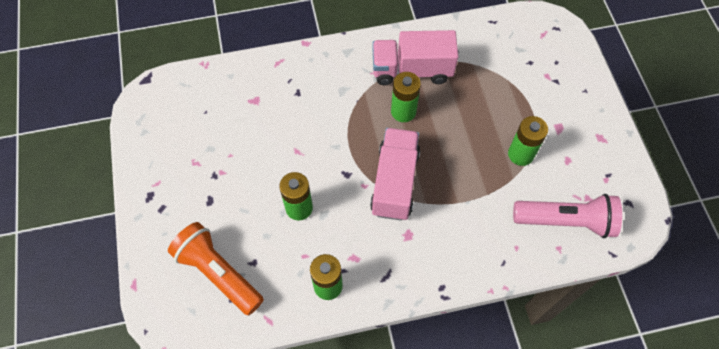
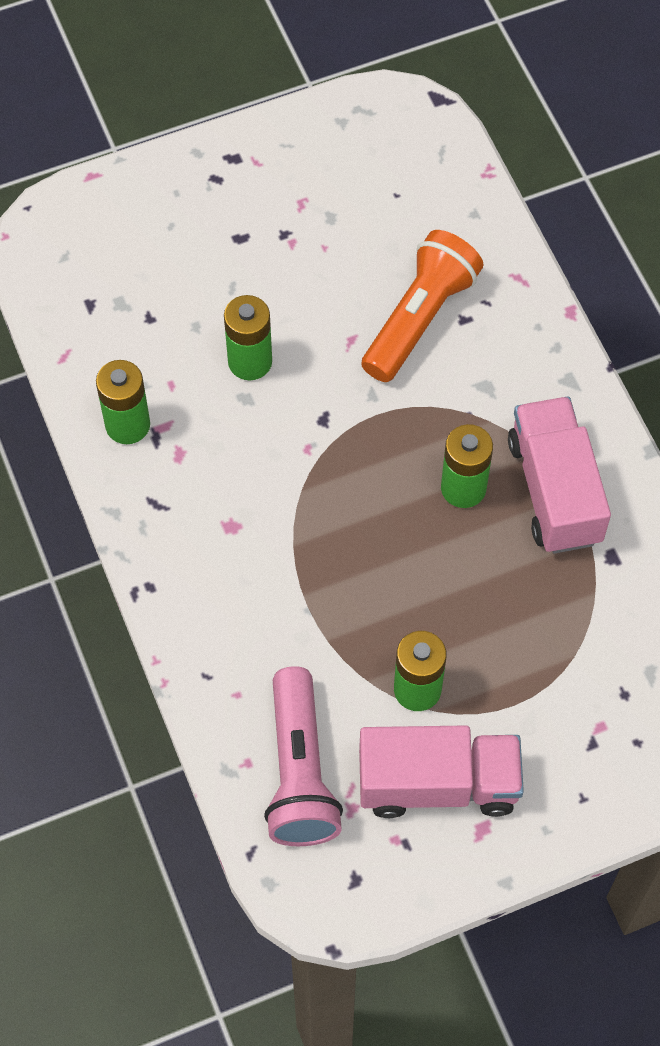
camera: 80 degrees right, 0 degrees up
(218, 273) = (125, 276): orange flashlight -> orange flashlight (419, 318)
(395, 182) = (322, 493): pink truck -> pink truck (438, 783)

